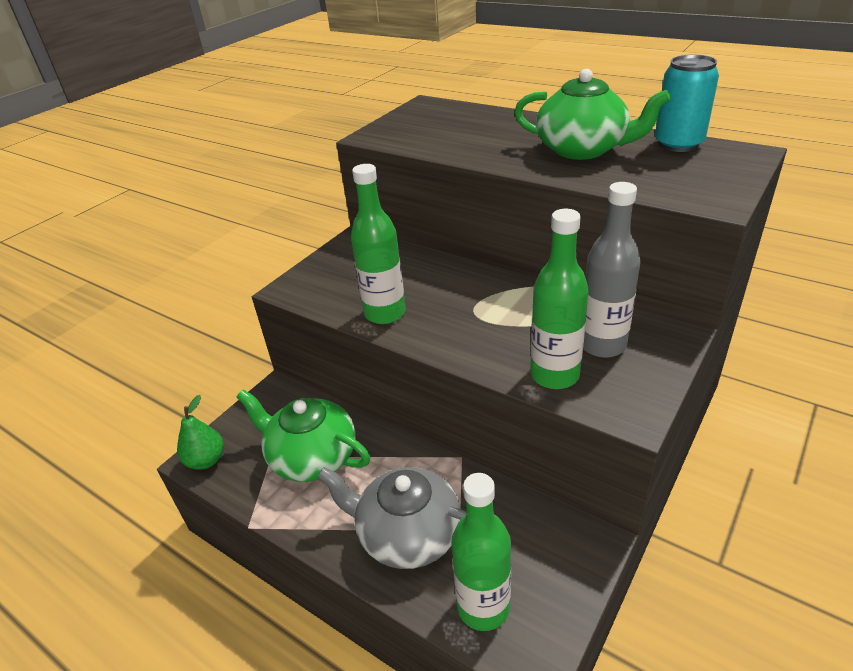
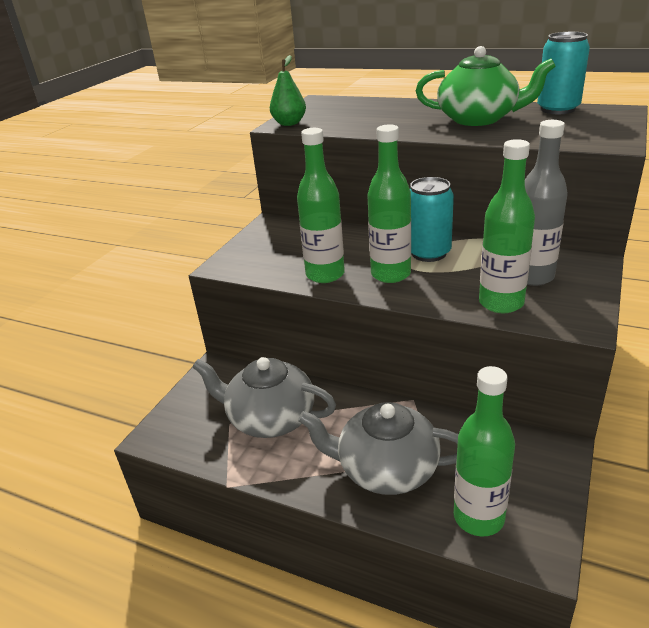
camera: 10 degrees left, 5 degrees down
(206, 460) = (164, 435): green pear -> green pear (289, 123)
(312, 457) = (270, 418): green teapot -> grey teapot
(452, 322) = (390, 274): none -> green bottle
(502, 299) = (429, 253): none -> turquoise can

